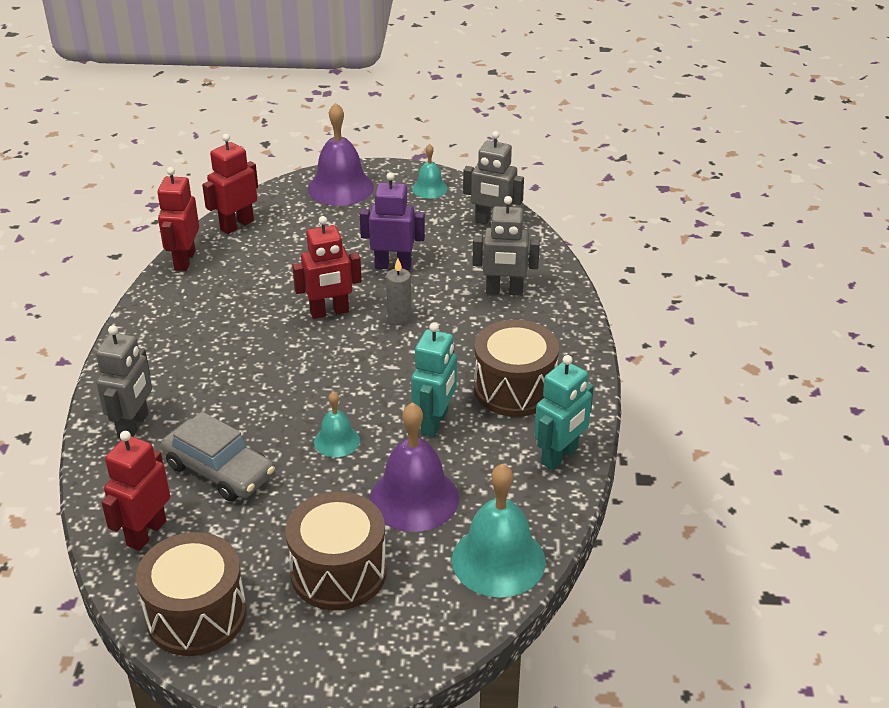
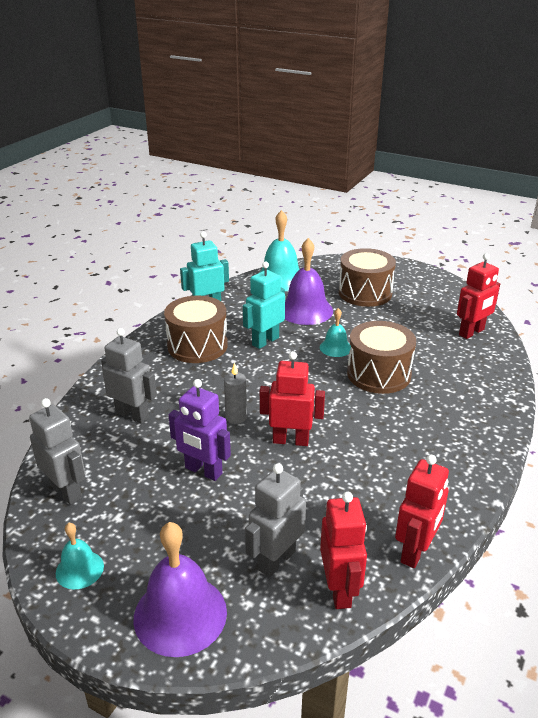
camera: 155 degrees left, 5 degrees down
(134, 425) = (478, 394): grey robot -> grey robot (276, 560)
(196, 615) = (446, 295): brown drum -> brown drum (379, 374)
(219, 470) = (420, 351): grey car -> none
(236, 225) = (340, 590): red robot -> red robot turned 75 degrees counterclockwise

